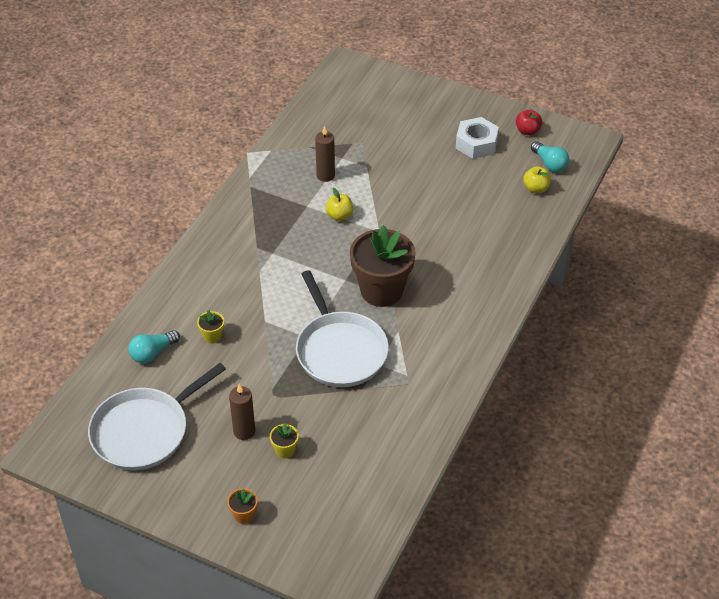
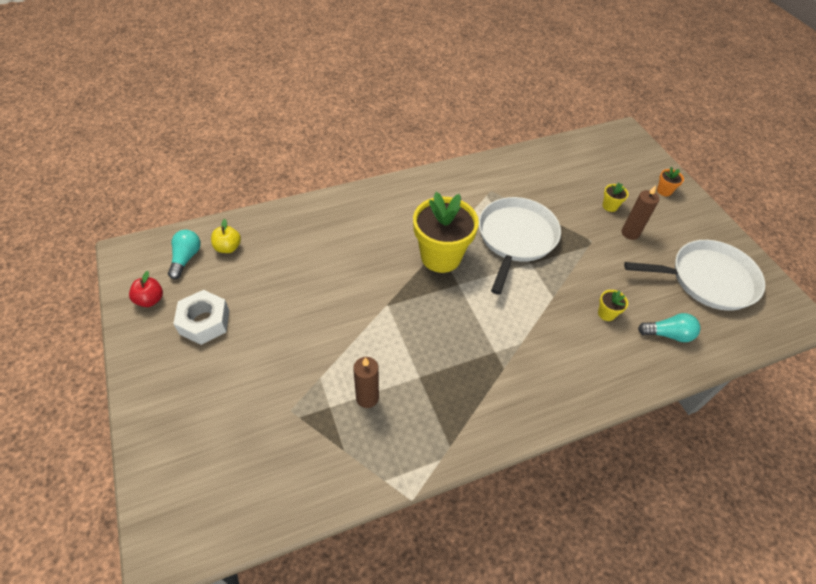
camera: 140 degrees left, 5 degrees up
(339, 215) = (402, 343): yellow apple -> none
(381, 290) = (441, 256): brown flower pot -> yellow flower pot

